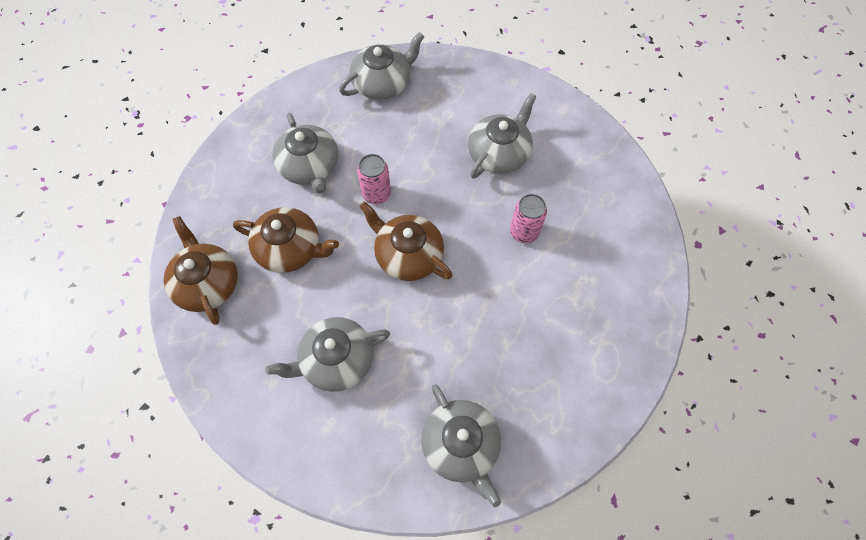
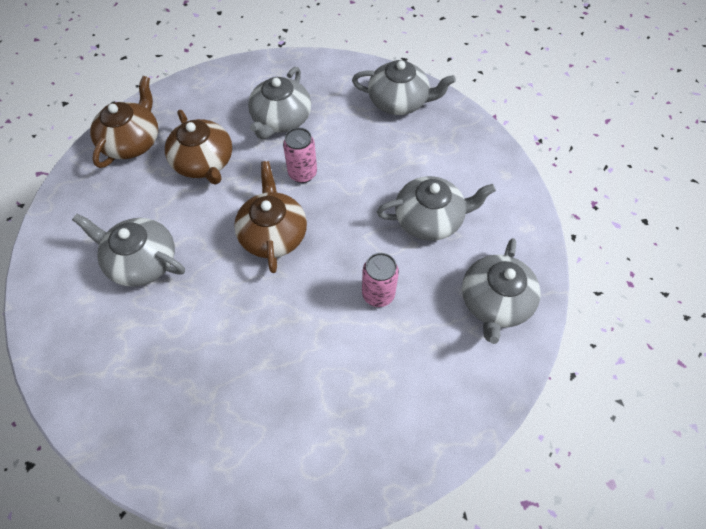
camera: 45 degrees right, 5 degrees down
(461, 445) = (144, 404): grey teapot -> grey teapot (495, 301)

